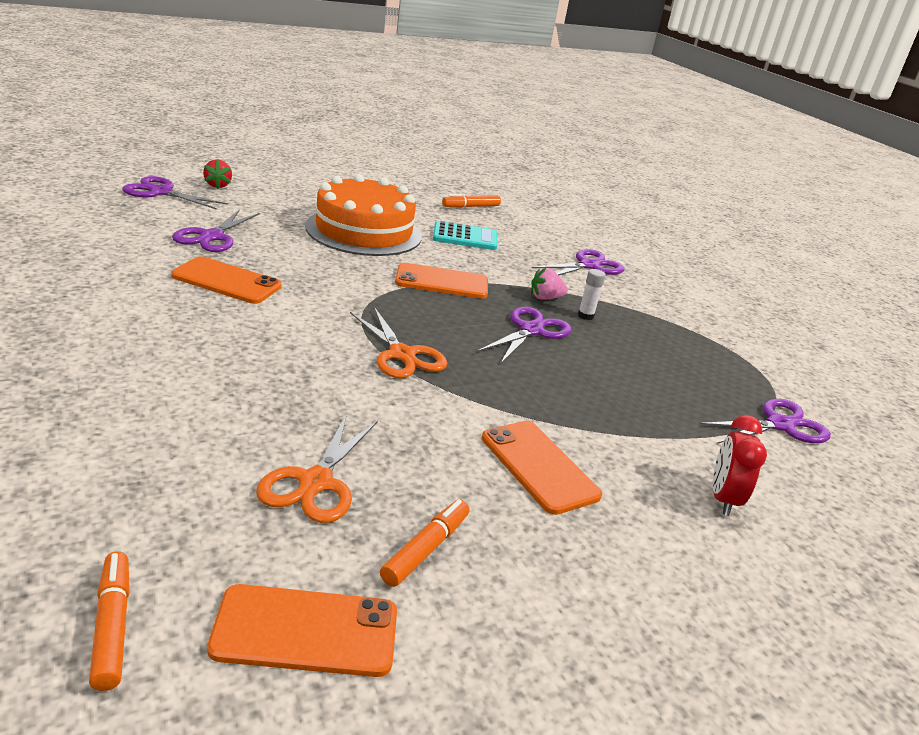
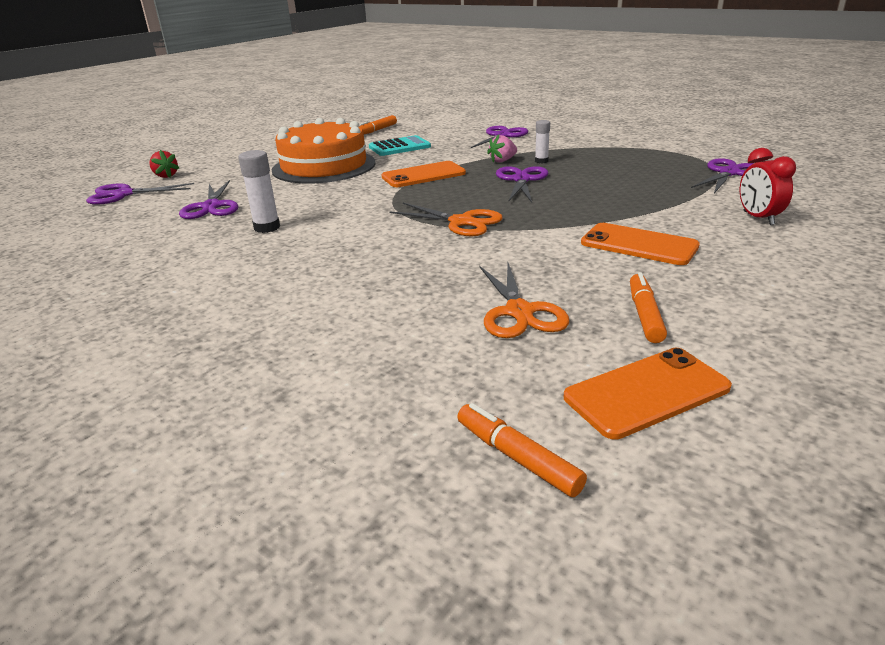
camera: 20 degrees left, 0 degrees up
(227, 281) = (267, 227): orange phone -> white glue stick

